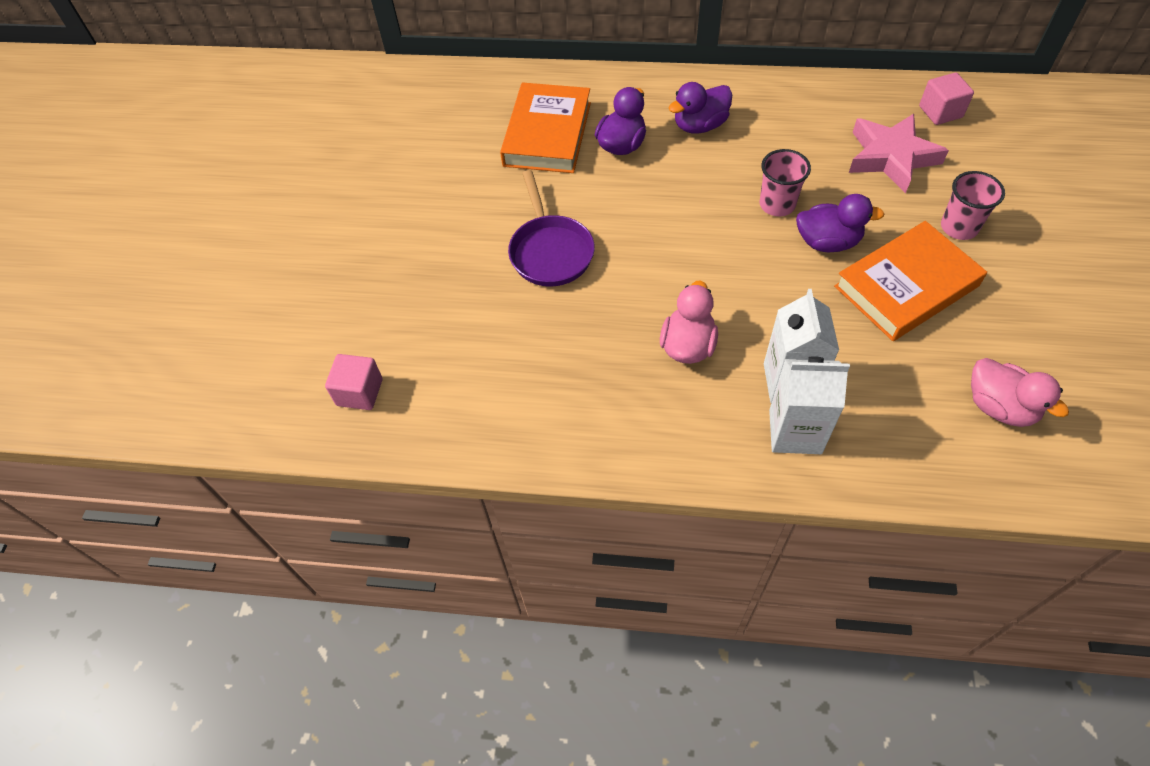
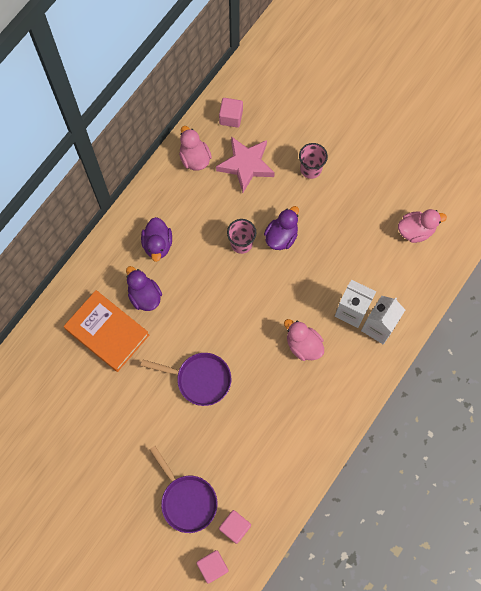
camera: 65 degrees left, 15 degrees up
(288, 393) = (212, 566): none -> pink cube
(370, 317) = (187, 500): none -> purple pan
(848, 105) = (194, 158): none -> pink duck
(906, 286) = (330, 220): orange book -> none

